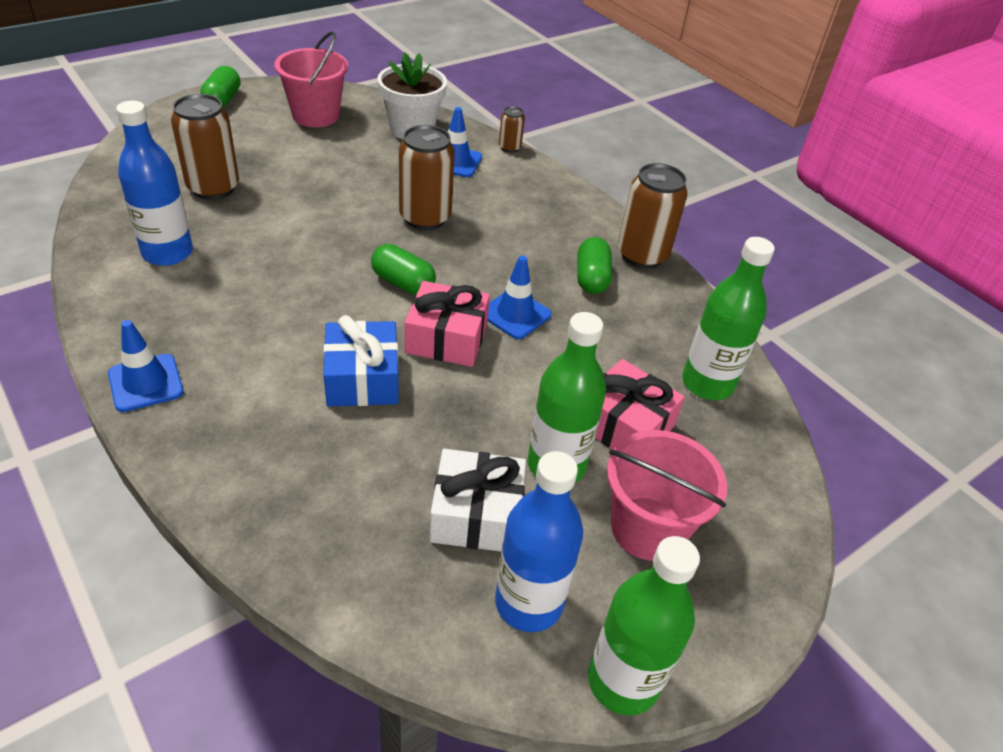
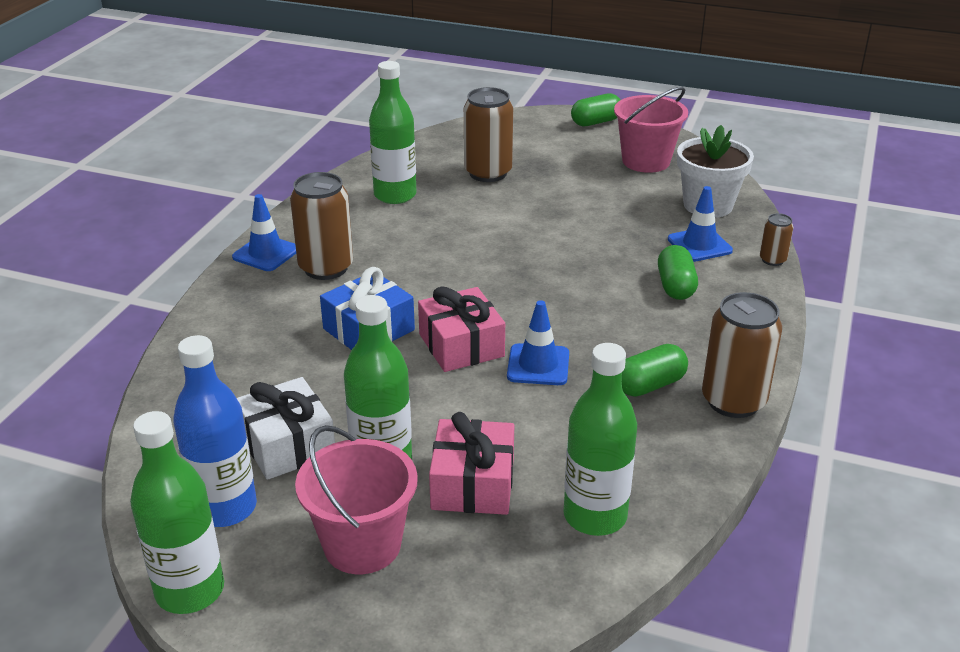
camera: 60 degrees right, 10 degrees down
(167, 253) = (395, 195): blue bottle -> green bottle
(403, 283) = (499, 296): green capsule -> green capsule (675, 286)
(425, 218) = (596, 267): brown can -> brown can (326, 268)

